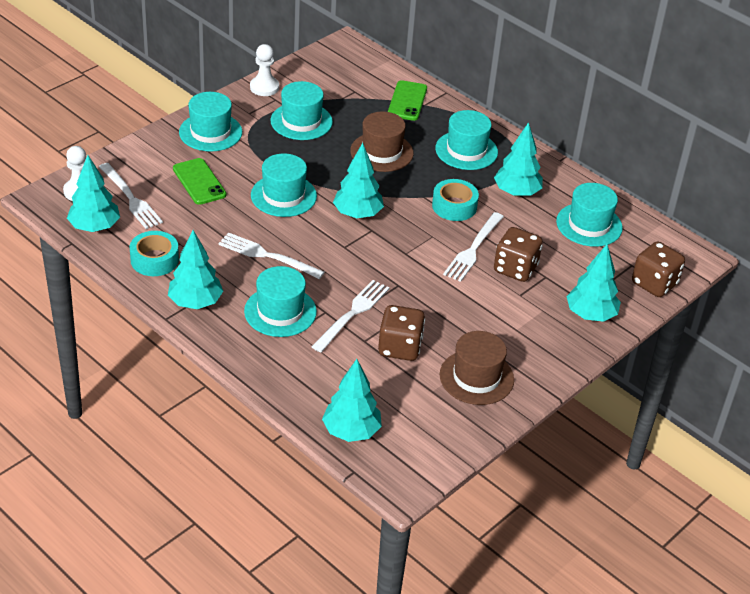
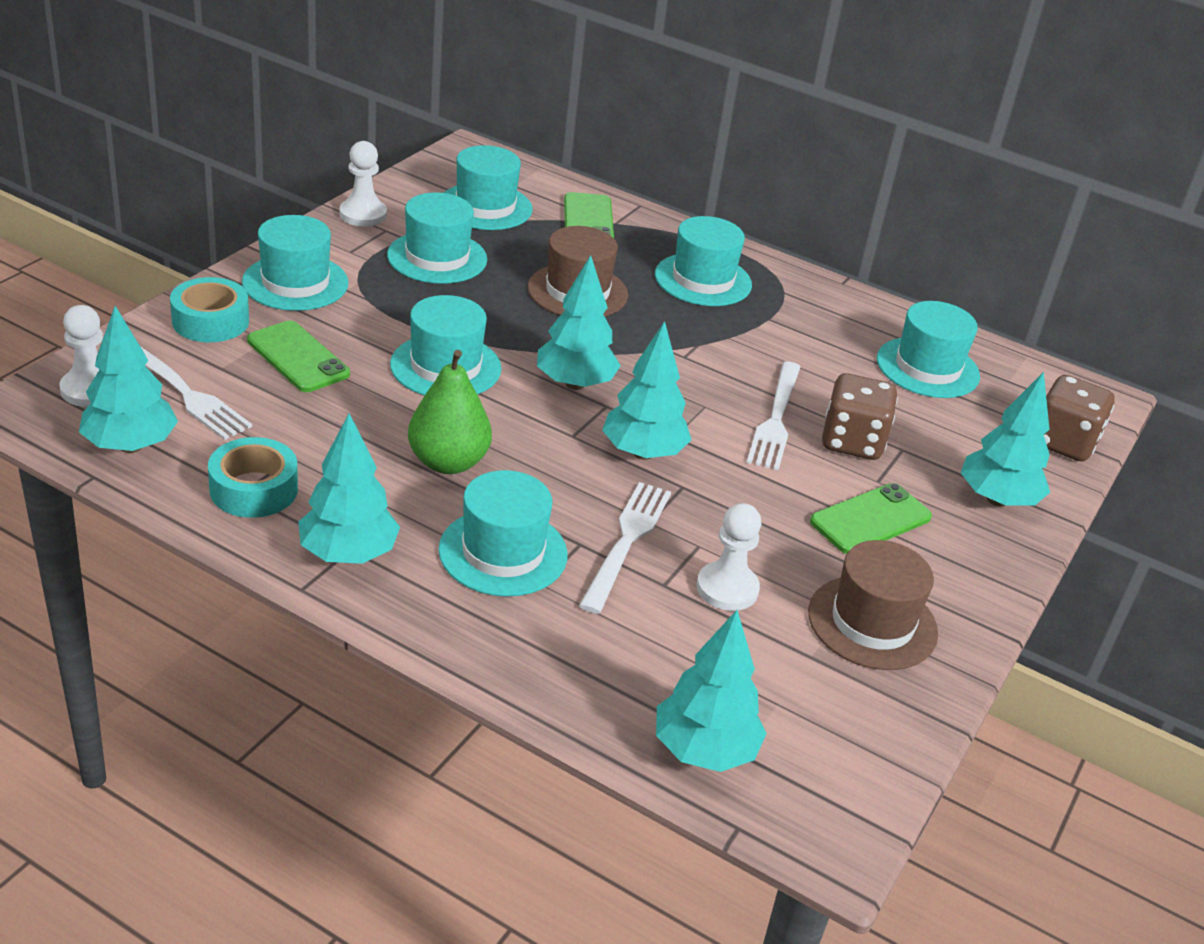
camera: 15 degrees left, 5 degrees down
(266, 255) = (448, 462): white fork -> green pear
(343, 87) = (485, 207): none -> turquoise hat
(400, 347) = (727, 588): brown dice -> white pawn
(454, 206) = (719, 359): turquoise tape -> turquoise tape (210, 321)
(504, 318) = (870, 520): none -> green phone
(516, 192) = (802, 332): turquoise tree -> turquoise tree (643, 453)

